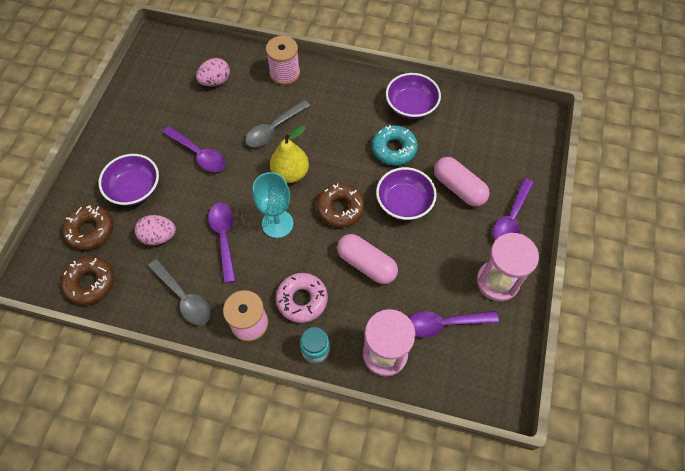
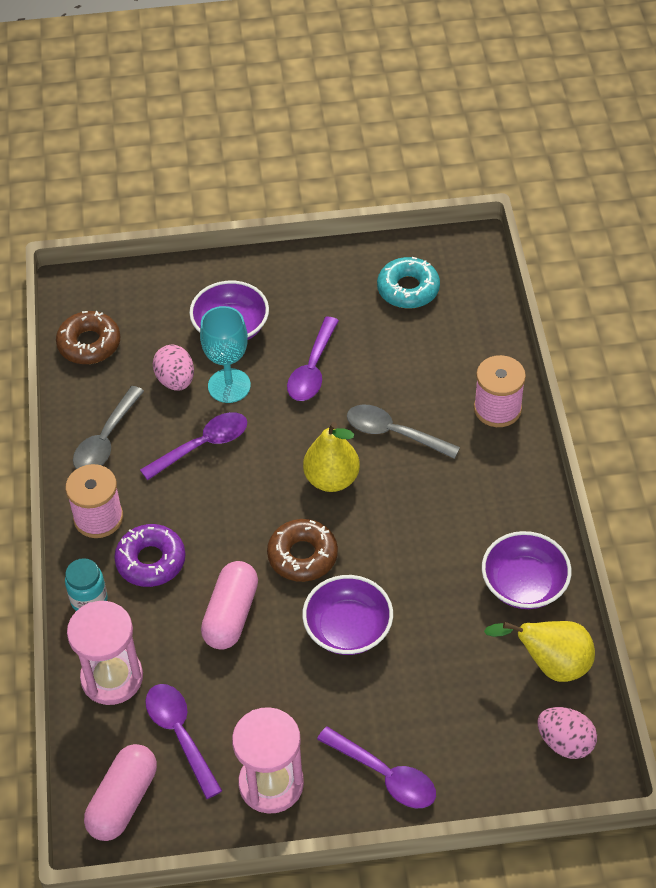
camera: 70 degrees right, 10 degrees down
(90, 230) = (155, 312): brown donut -> none
(215, 81) = (438, 338): pink egg -> pink egg (565, 742)
(277, 223) = (247, 494): turquoise goblet -> turquoise goblet (229, 386)
(302, 300) = (151, 561): pink donut -> purple donut
(394, 149) = (433, 587): turquoise donut -> turquoise donut (408, 289)
(459, 188) = (405, 691): pink capsule -> pink capsule (123, 801)
(468, 113) = (550, 664): none -> yellow pear
(511, 218) = (385, 775): purple spoon -> purple spoon turned 150 degrees counterclockwise

